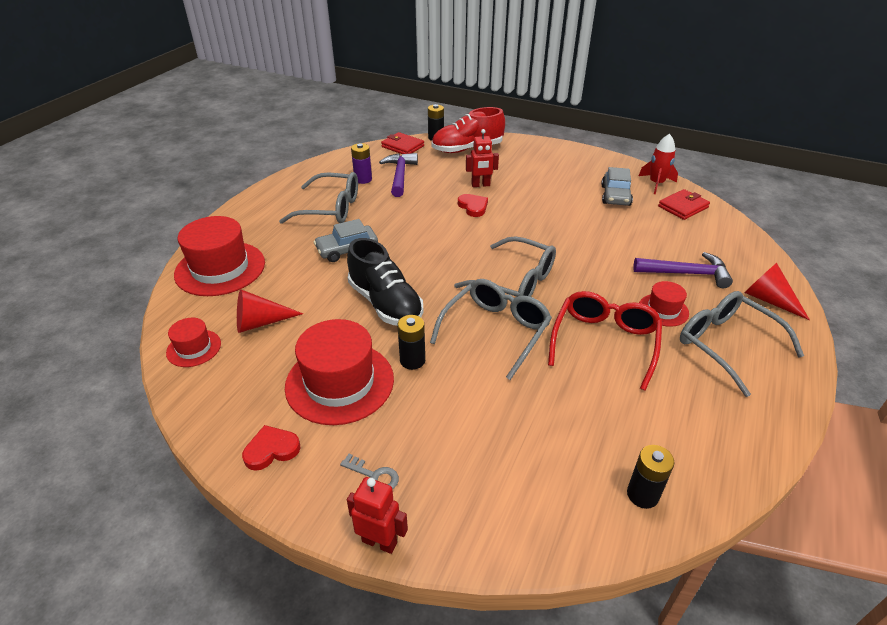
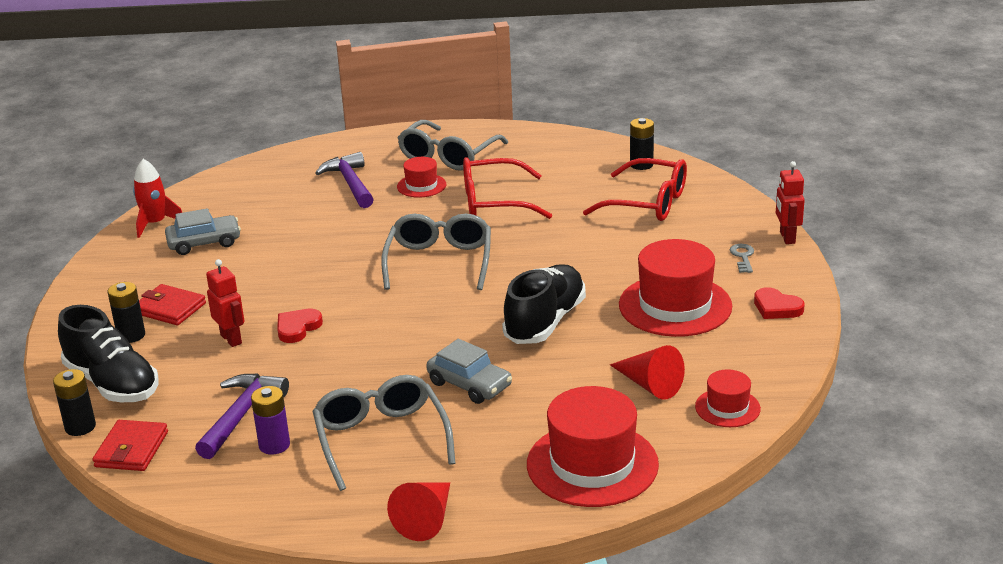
camera: 115 degrees left, 10 degrees down
(400, 175) = (241, 415): purple hammer -> purple hammer turned 135 degrees clockwise
(412, 360) = (610, 280): black battery -> black battery (131, 335)
(467, 149) = (112, 383): red shoe -> black shoe
(496, 331) = (528, 252): grey glasses -> none
(539, 454) = (648, 203): none -> red glasses
(683, 207) = (208, 201): red wallet -> red wallet (170, 308)
(768, 300) = (365, 146): red cone -> red cone (427, 519)

